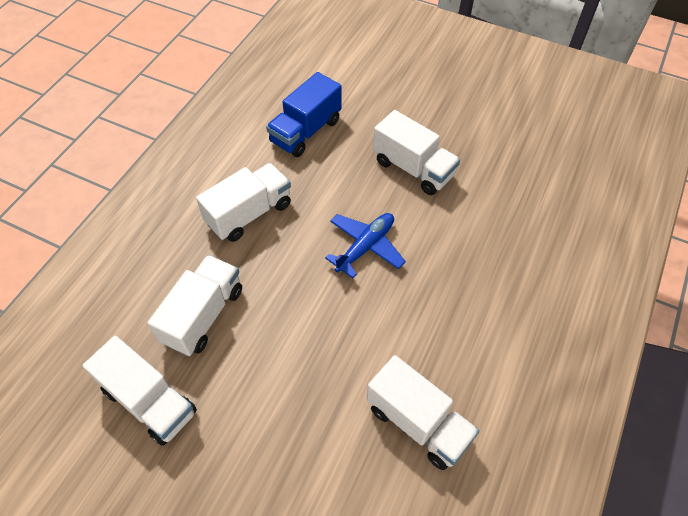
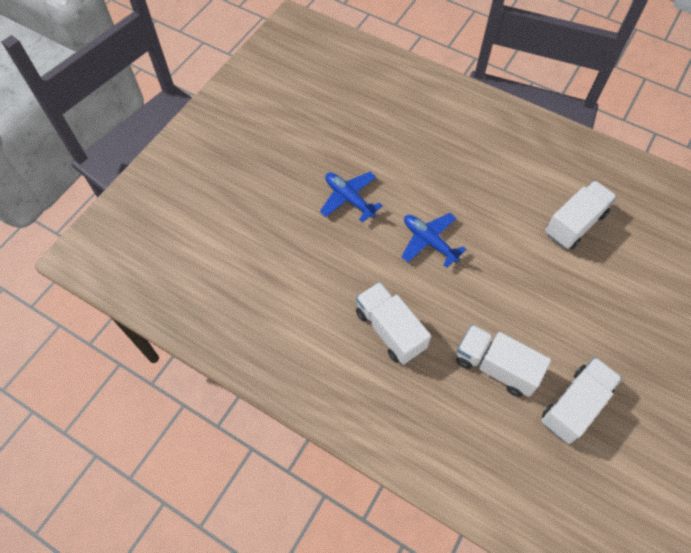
camera: 85 degrees left, 5 degrees up
(306, 131) = (294, 279): blue truck -> none
(413, 168) = (349, 199): white truck -> blue plane

